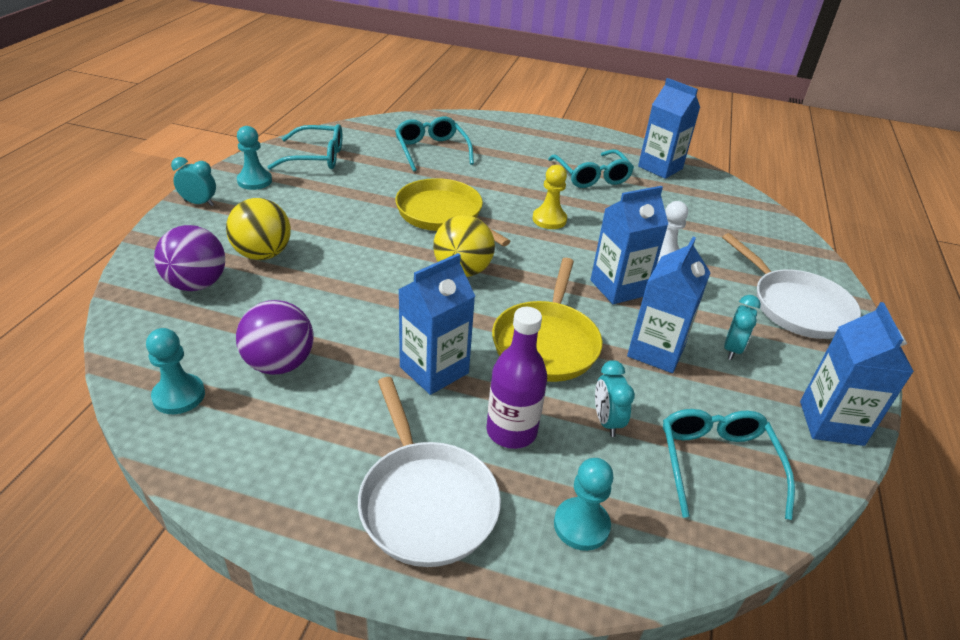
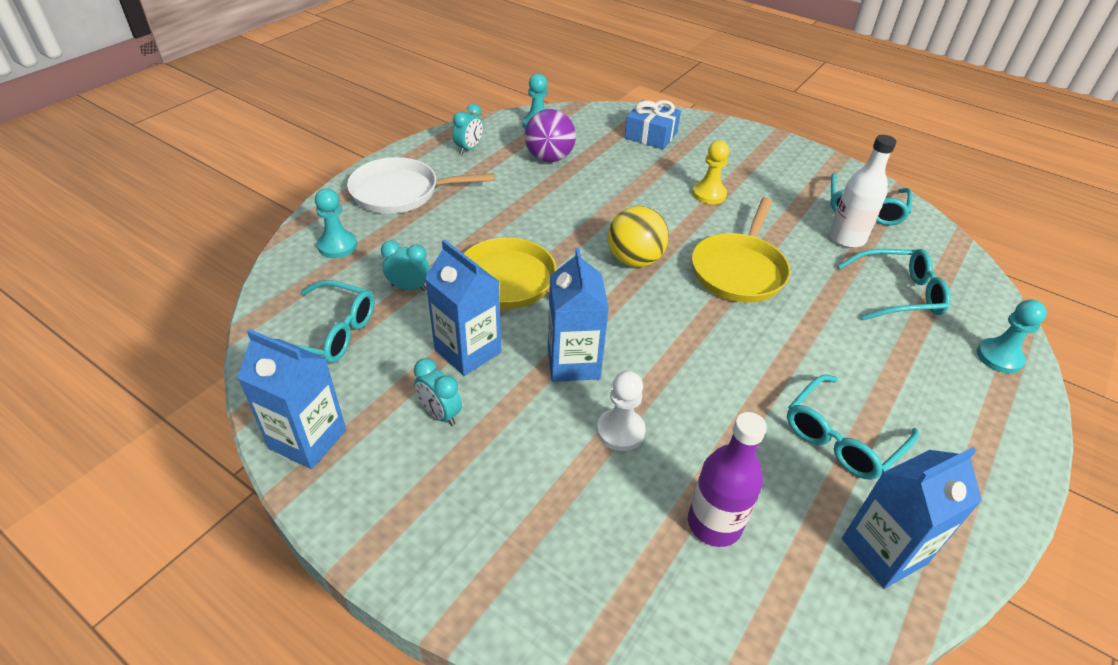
camera: 110 degrees right, 5 degrees up
(196, 284) = (651, 135): purple ball -> blue gift
(199, 203) = (768, 142): turquoise clock -> turquoise clock (469, 148)
(254, 181) = (809, 169): turquoise pawn -> turquoise pawn (999, 357)
(263, 254) = (684, 163): yellow ball -> none
(368, 167) = (846, 238): none -> white bottle
(434, 370) = (511, 218): blue carton -> none
(443, 215) = (739, 270): yellow pan -> yellow pan turned 135 degrees clockwise
(511, 431) = (431, 238): purple bottle -> purple bottle (714, 524)
(549, 219) = (722, 351): yellow pawn -> yellow pawn (709, 194)
(591, 176) = (842, 437): turquoise glasses -> turquoise glasses turned 45 degrees counterclockwise
(795, 306) = (477, 527): white pan -> none

